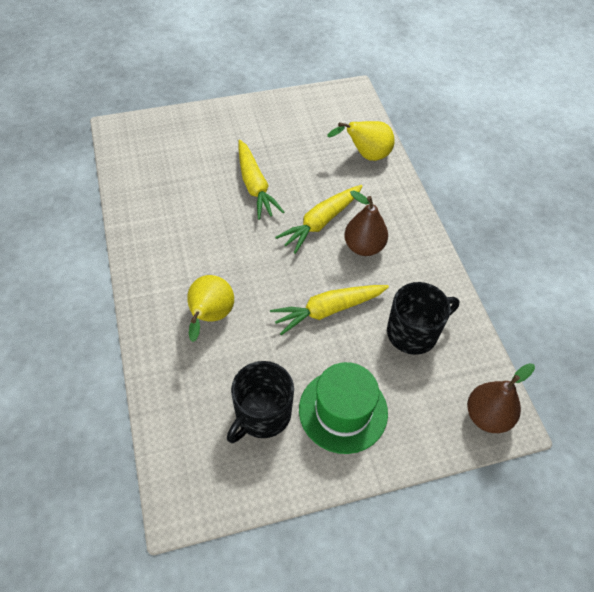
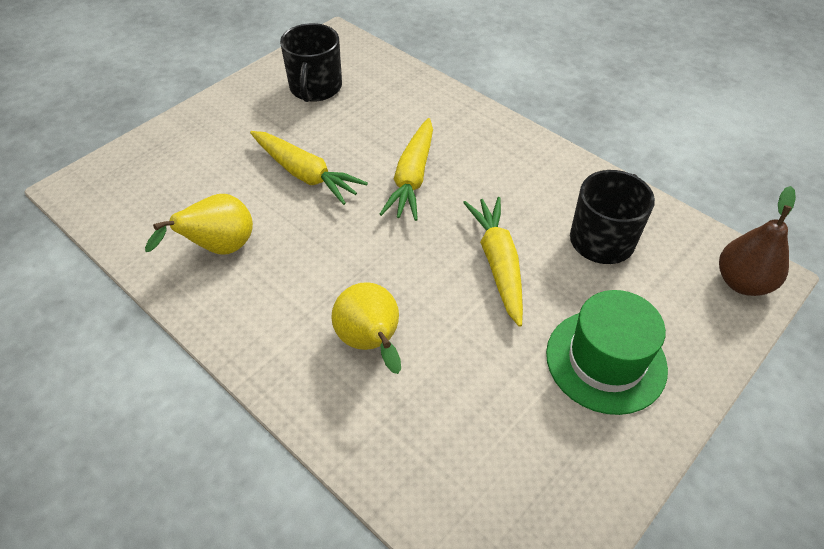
camera: 30 degrees left, 5 degrees down
(262, 414) = (524, 419): black mug -> black mug (315, 88)
(328, 310) = (498, 263): yellow carrot -> yellow carrot turned 135 degrees clockwise
(364, 247) = (479, 180): brown pear -> none
(366, 155) = (403, 91): yellow pear -> yellow pear (219, 248)

